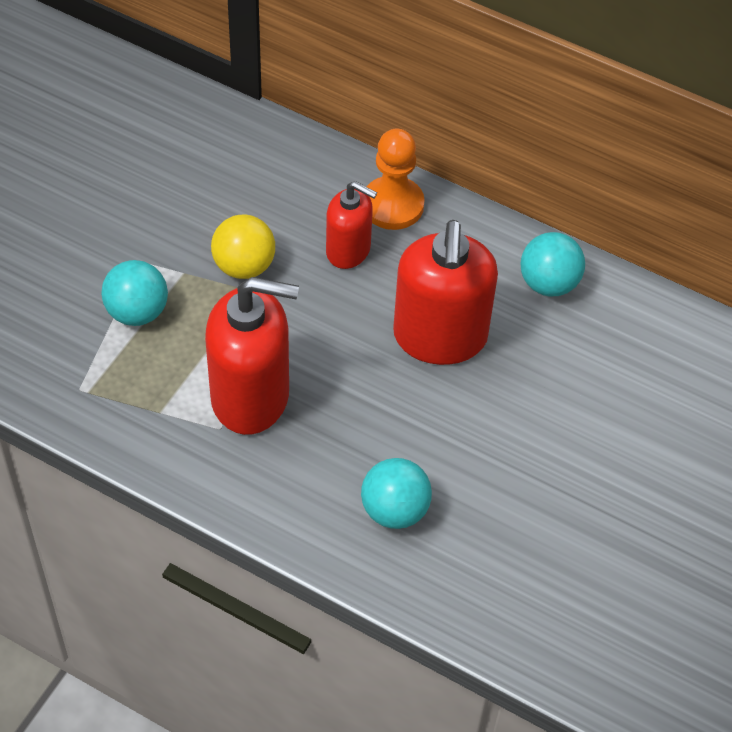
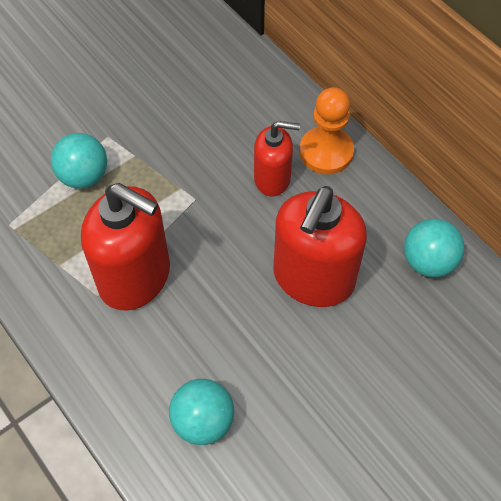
camera: 25 degrees right, 5 degrees up
(244, 266) = (183, 165): yellow ball -> none
(348, 250) = (272, 179): red soap dispenser -> red soap dispenser turned 45 degrees counterclockwise

